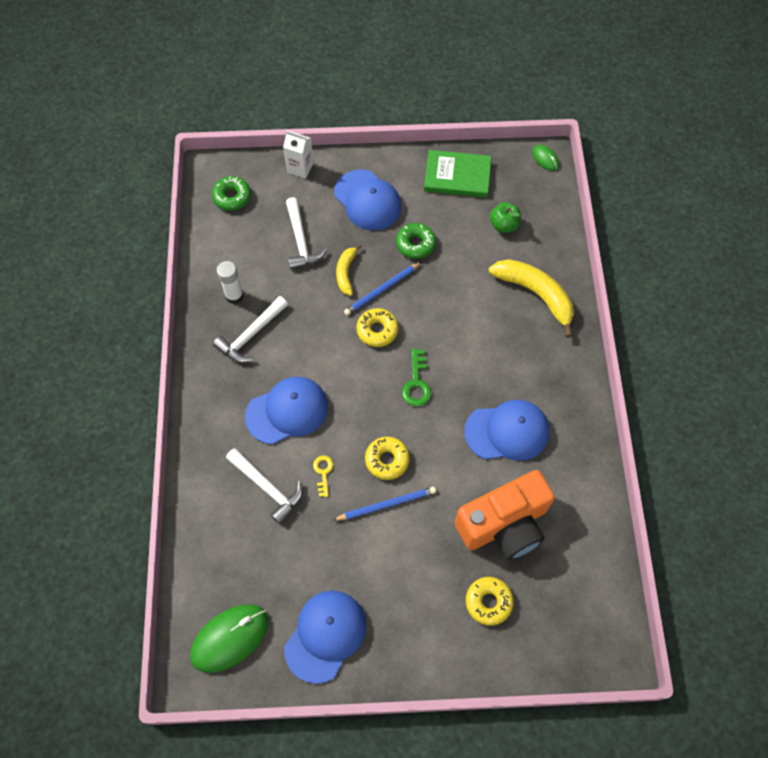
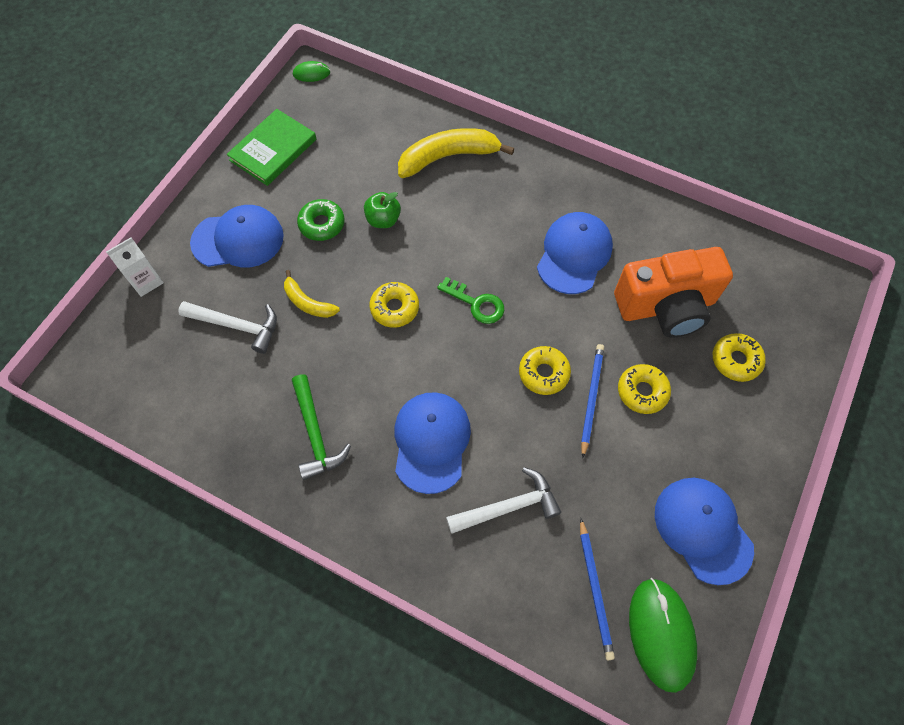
camera: 60 degrees left, 0 degrees up
(232, 197) = (126, 368): green donut -> none
(234, 295) = (254, 427): white glue stick -> none
(251, 335) = (315, 433): white hammer -> green hammer
(323, 473) = (523, 441): yellow key -> none
(382, 290) = (352, 280): blue pencil -> blue pencil (595, 590)
(415, 540) = (642, 391): none -> yellow donut
(503, 225) = (357, 142): green apple -> green apple (383, 220)
(504, 525) = (666, 307): orange camera -> orange camera turned 75 degrees clockwise

